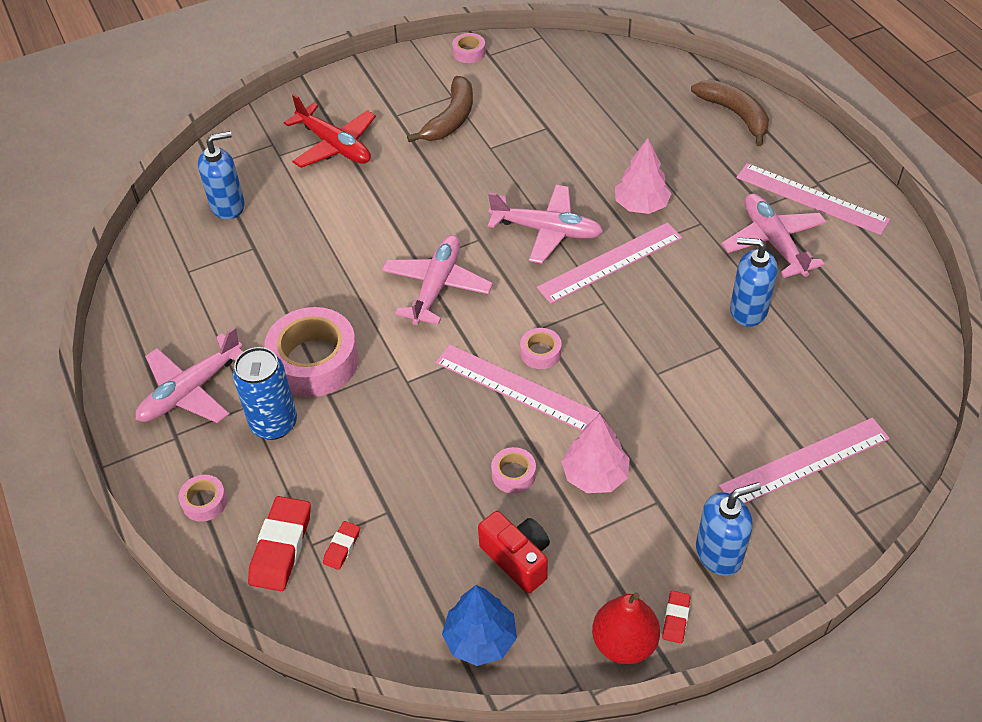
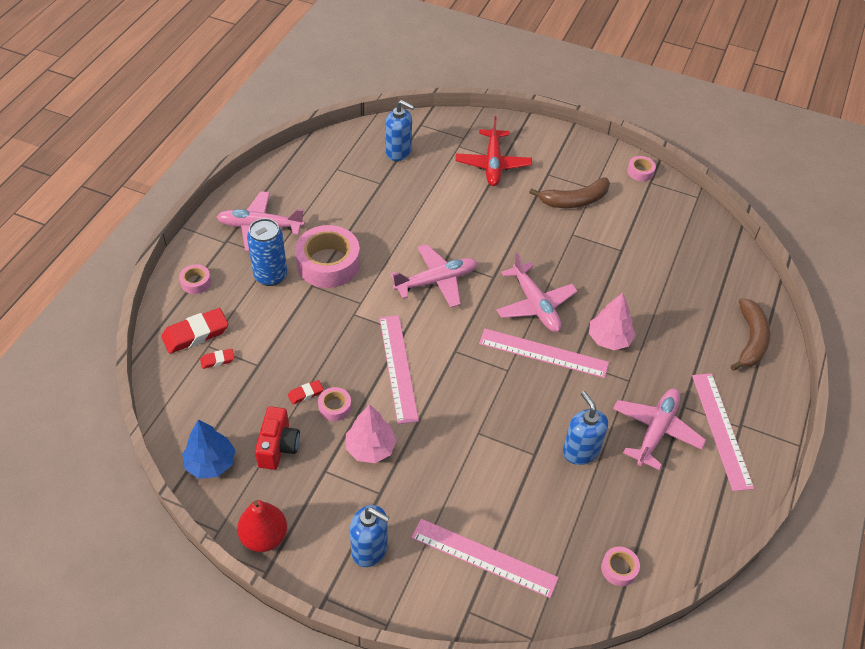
camera: 45 degrees right, 0 degrees up
(540, 352) = (436, 363): pink tape -> pink tape (619, 569)
(676, 618) = (303, 554): red eraser -> red eraser (305, 394)

